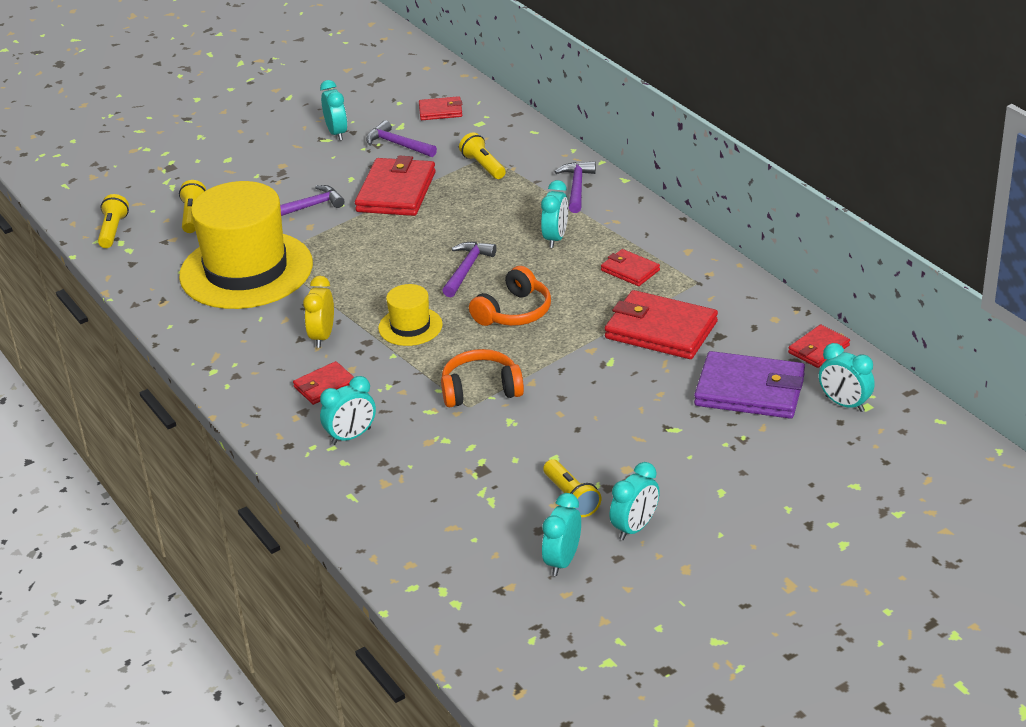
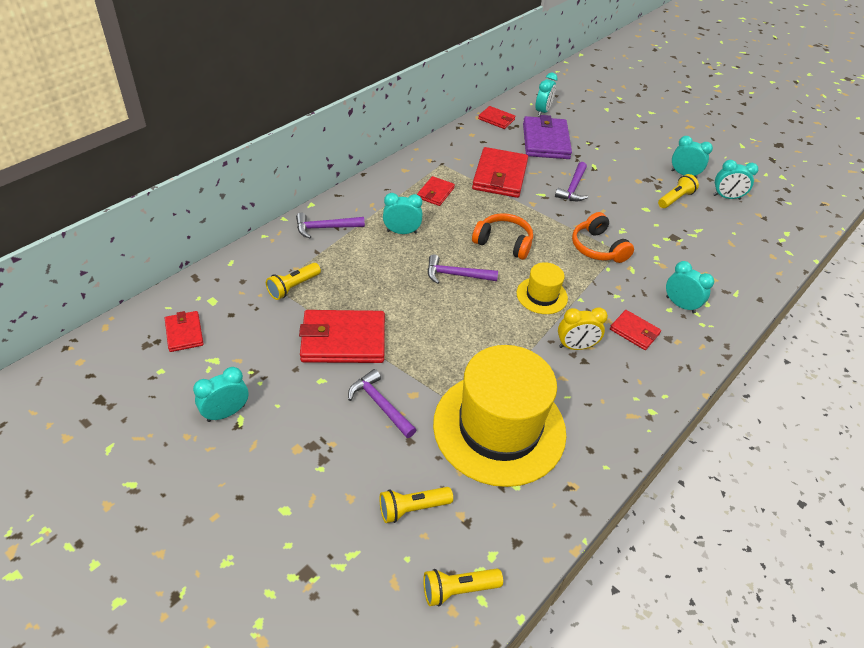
camera: 110 degrees left, 10 degrees up
(398, 144) = (253, 355): purple hammer -> purple hammer (573, 188)

